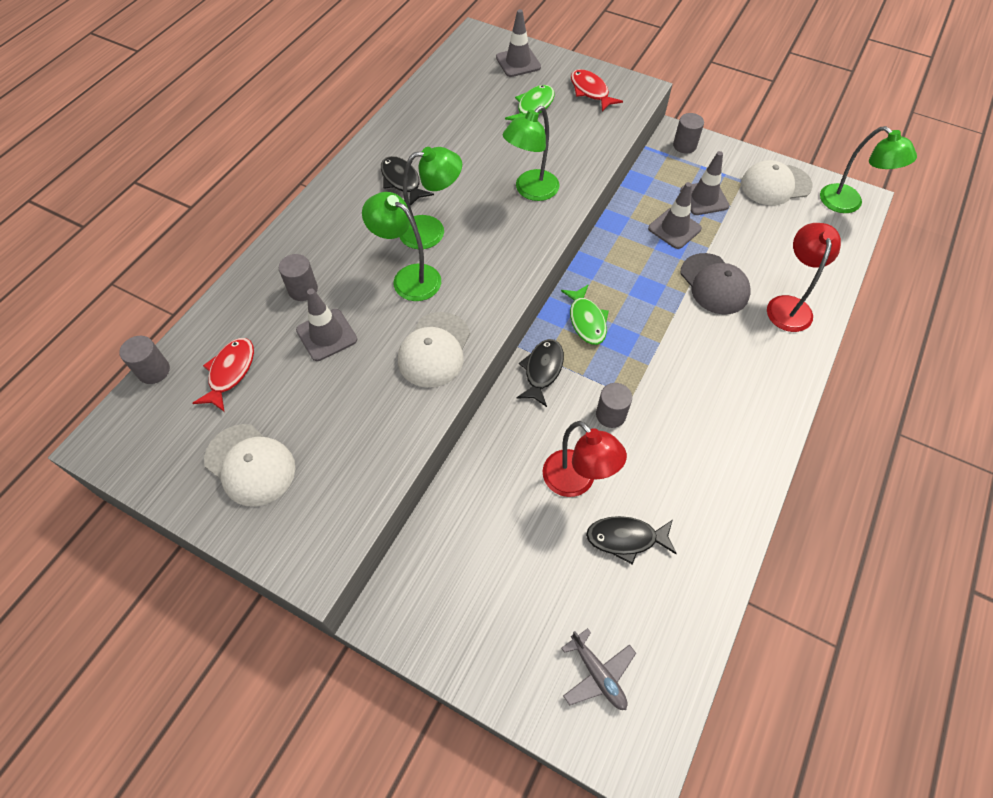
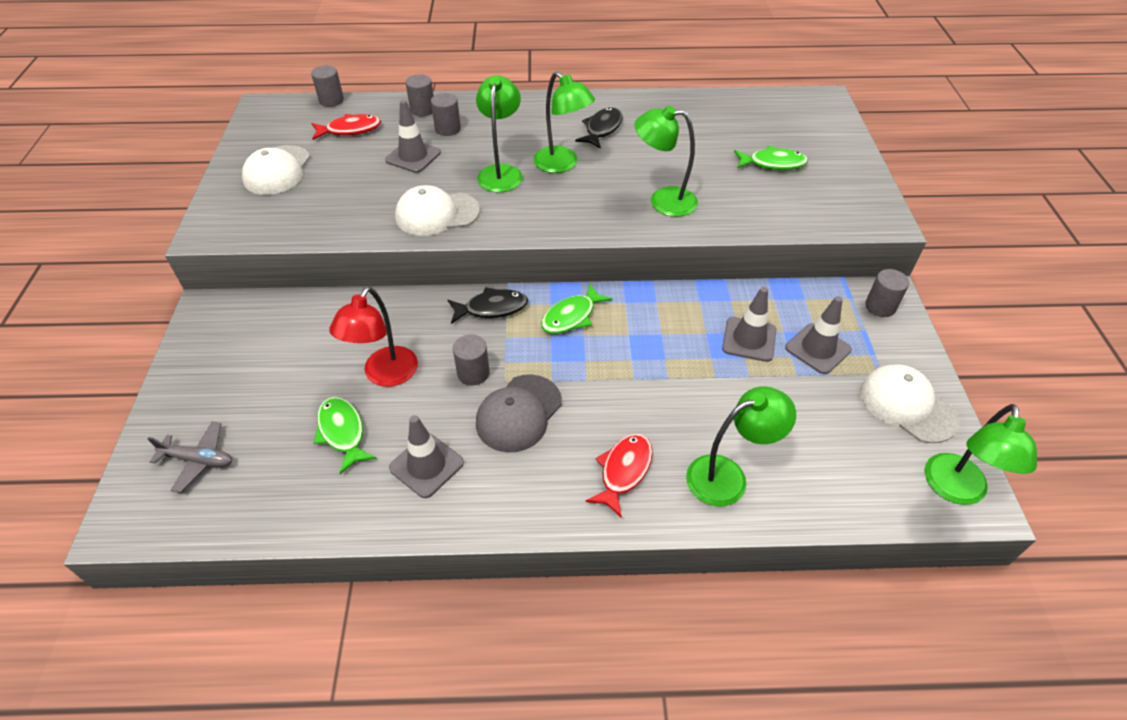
camera: 60 degrees right, 10 degrees down
(250, 297) = (423, 110): none -> grey cylinder
(518, 62) = (821, 133): grey traffic cone -> grey traffic cone (426, 465)
(590, 91) = (839, 190): red fish -> red fish (623, 471)
(597, 674) = (198, 460): grey plane -> grey plane turned 105 degrees counterclockwise
(626, 538) = (342, 432): black fish -> green fish
(714, 284) = (701, 398): grey cap -> grey cap (519, 413)
(788, 305) = (728, 476): red lamp -> green lamp

